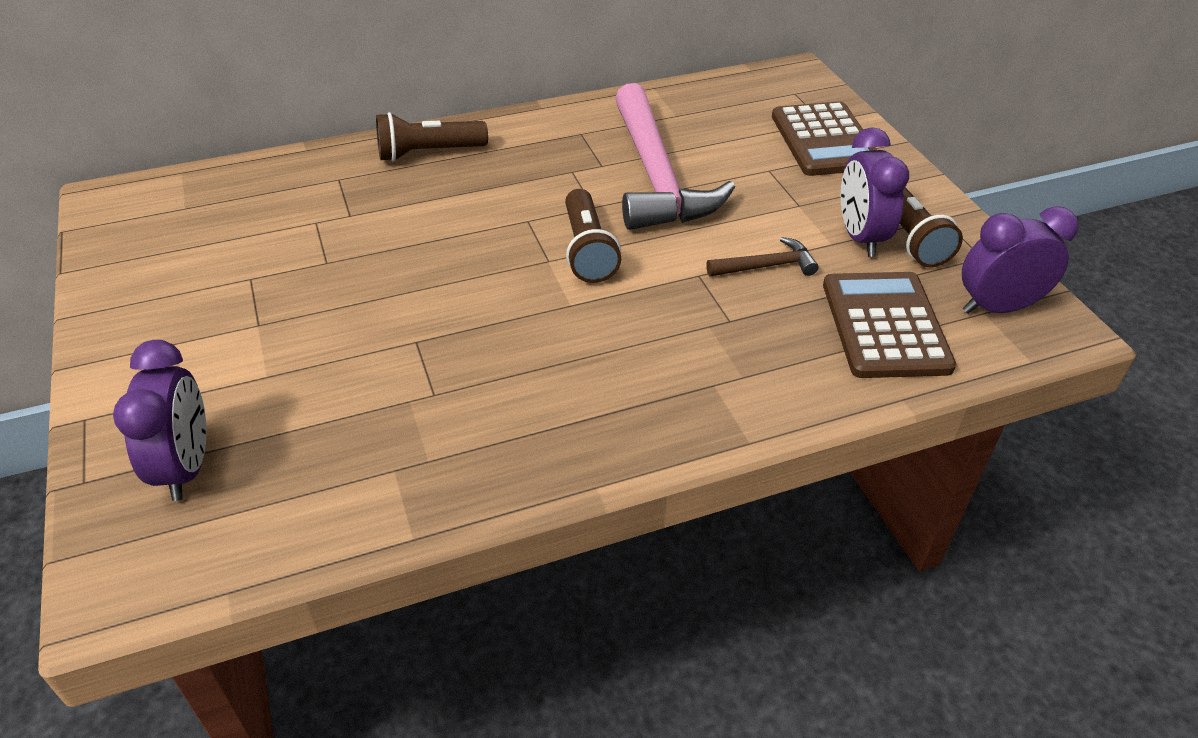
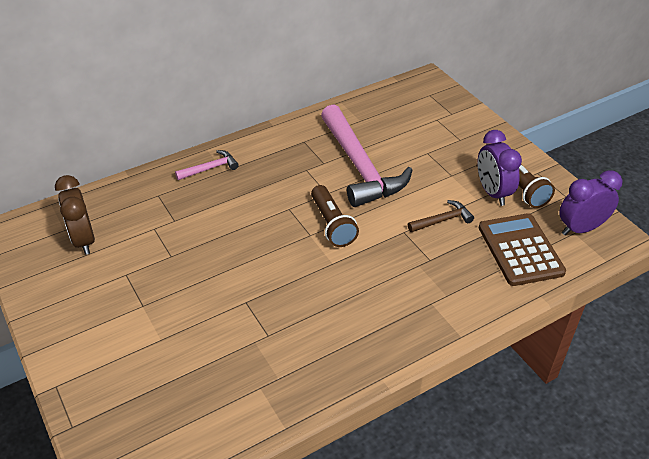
camera: 10 degrees left, 0 degrees up
(186, 467) = (133, 407): purple clock -> none
(208, 224) = (84, 240): none -> brown clock
(428, 153) = (210, 168): brown flashlight -> pink hammer
(824, 140) = (456, 127): brown calculator -> none

